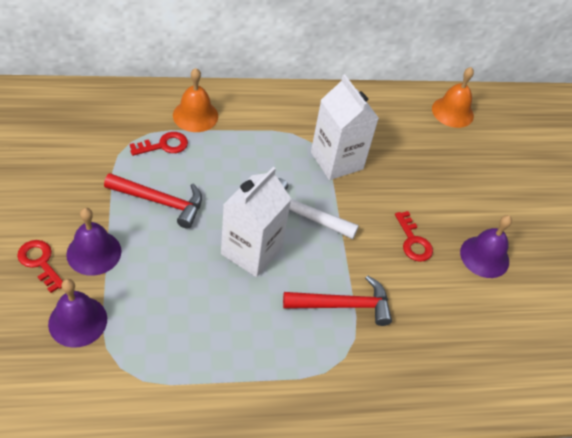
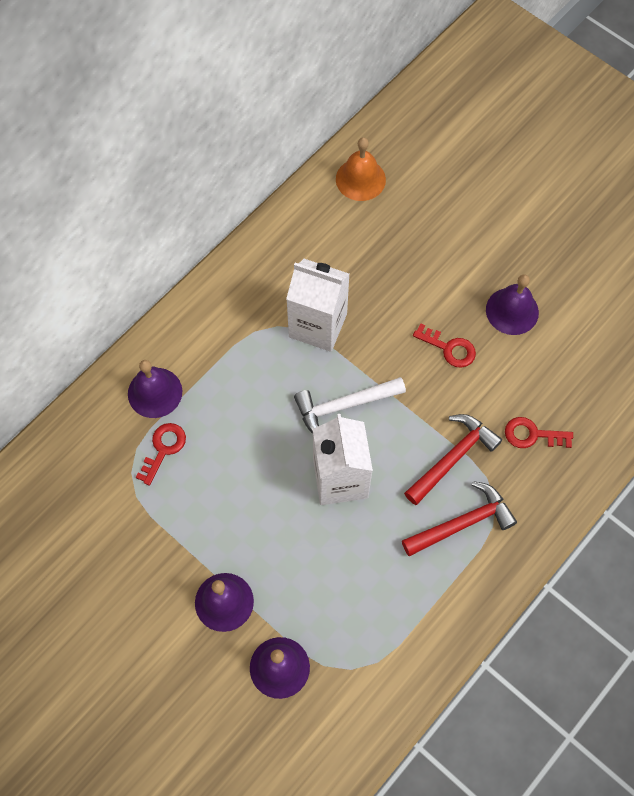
camera: 35 degrees left, 15 degrees up
(40, 262) = (193, 652): red key -> red key (532, 435)
(160, 202) = (223, 505): red hammer -> red hammer (463, 523)
(195, 115) = (155, 392): orange bell -> purple bell

